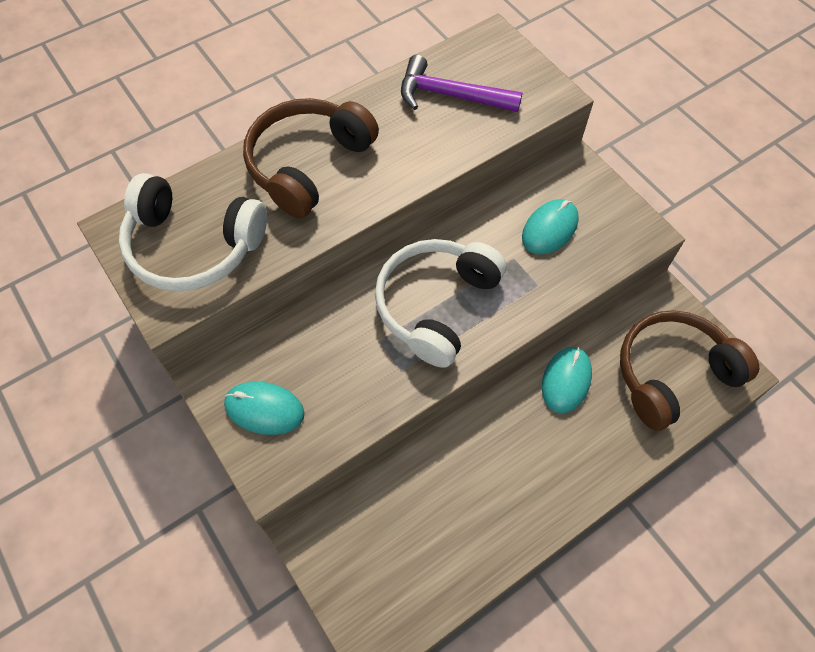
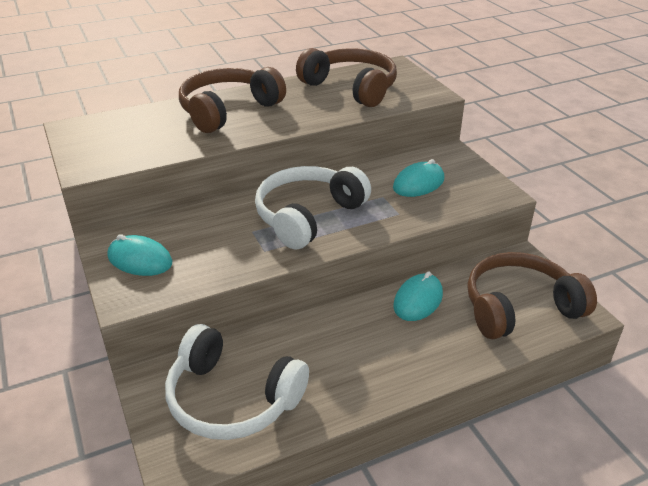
camera: 10 degrees right, 25 degrees down
(193, 246) = (122, 140): white headphones -> white headphones (232, 398)
(450, 95) = (351, 88): purple hammer -> brown headphones

